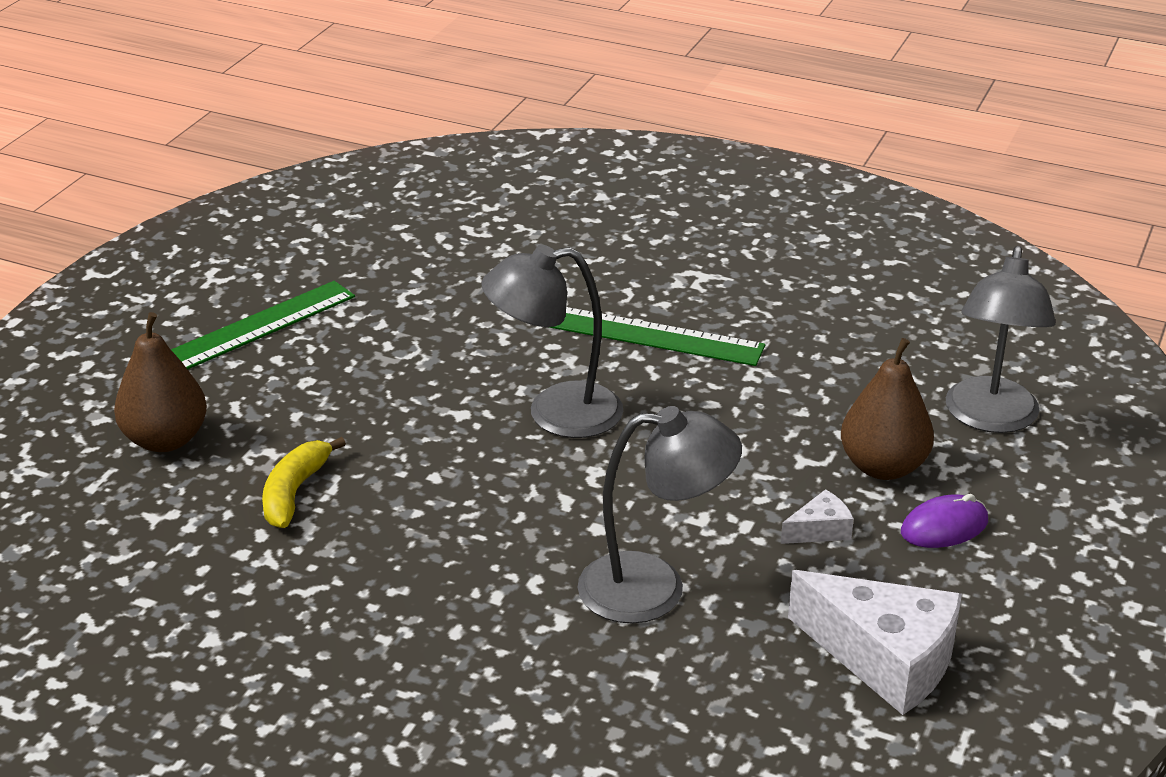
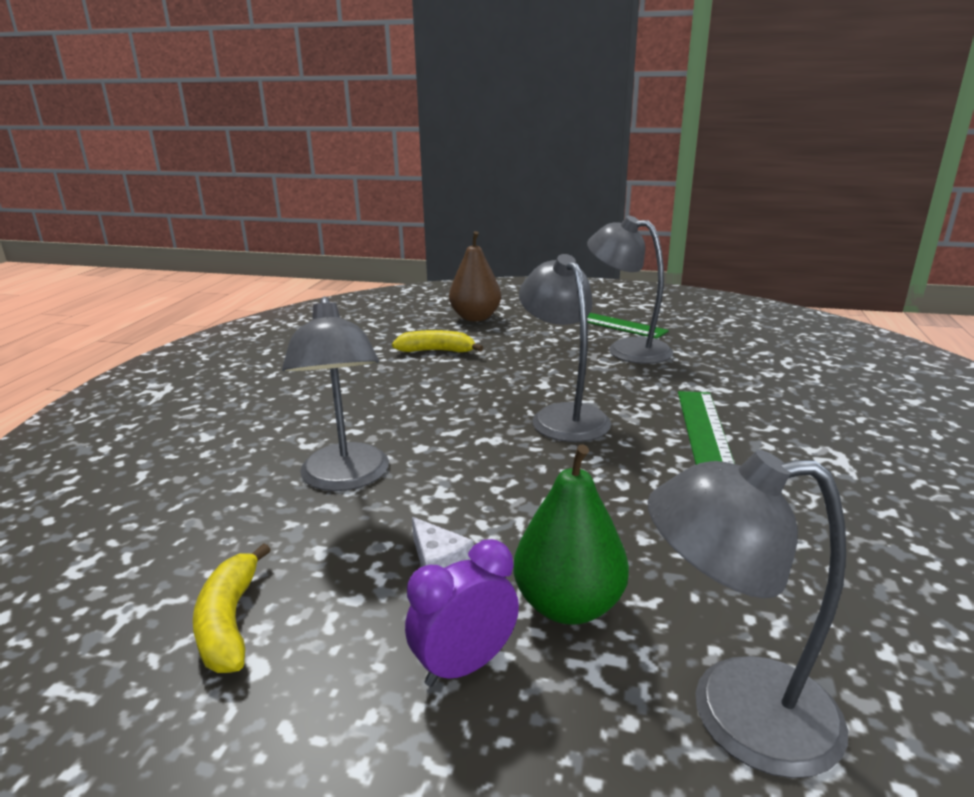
camera: 80 degrees right, 10 degrees down
(378, 328) = (627, 349): none -> grey lamp
(883, 467) = (568, 605): brown pear -> green pear
(885, 658) = (229, 622): white cheese -> yellow banana
(944, 527) = (464, 665): purple mouse -> purple clock

